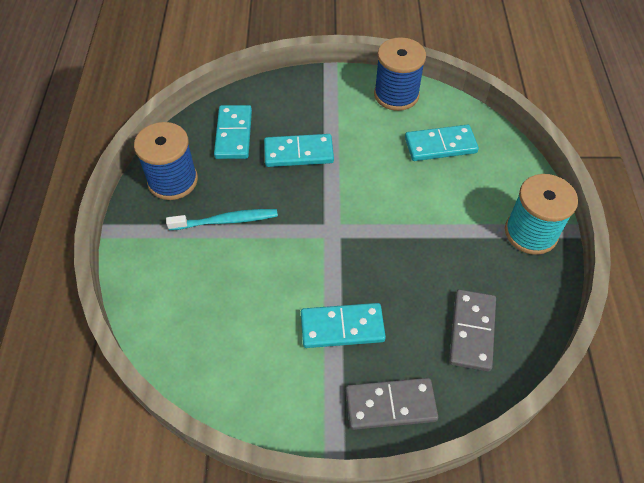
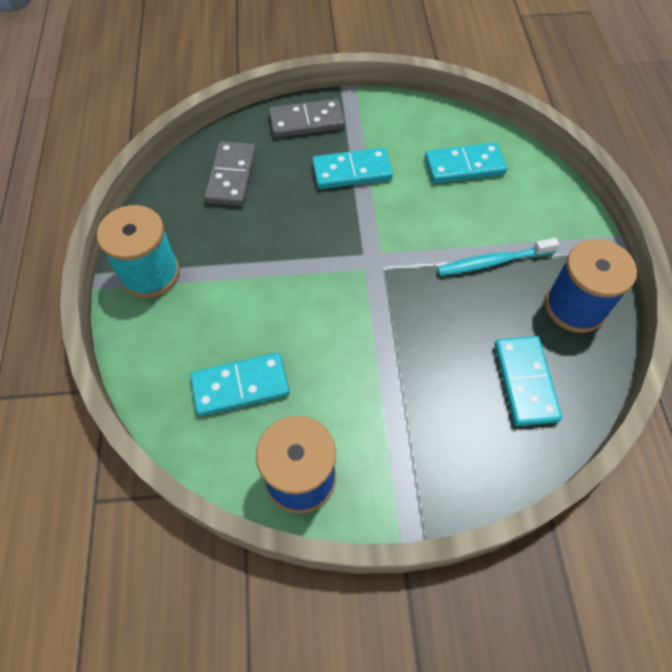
camera: 175 degrees right, 5 degrees up
(298, 153) = (430, 359): turquoise domino -> turquoise domino (464, 166)

